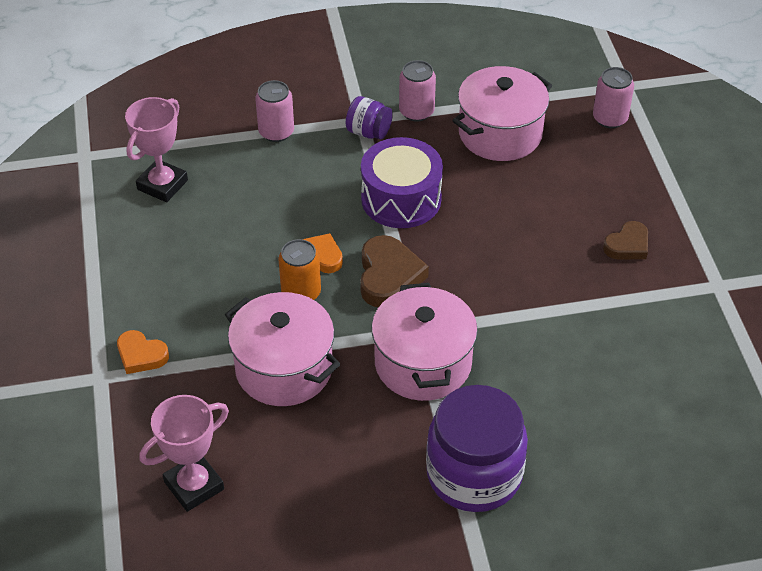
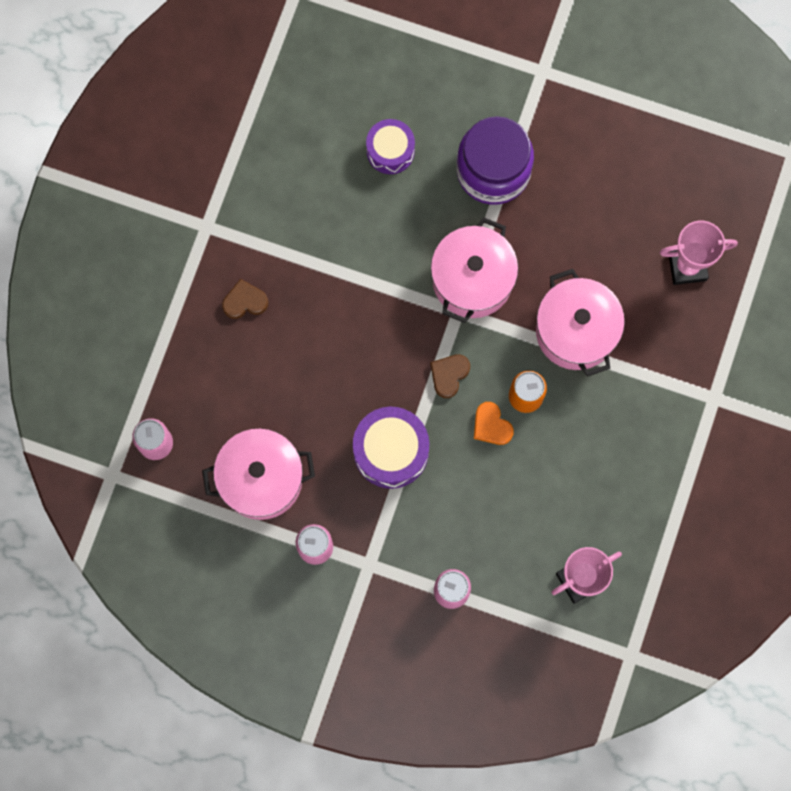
camera: 150 degrees left, 30 degrees up
(141, 355) = (675, 402): orange heart -> none
(368, 132) = (372, 545): purple jar -> none
(388, 276) = (449, 375): brown heart -> brown heart, size x0.64
(598, 438) = (390, 151): none -> purple drum

